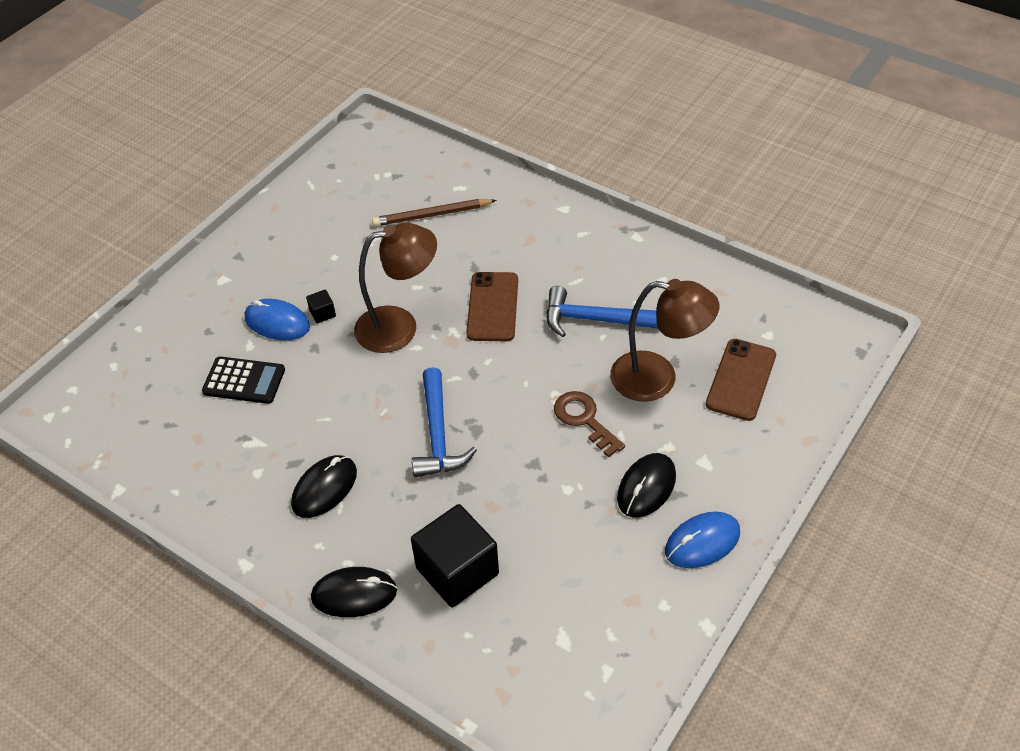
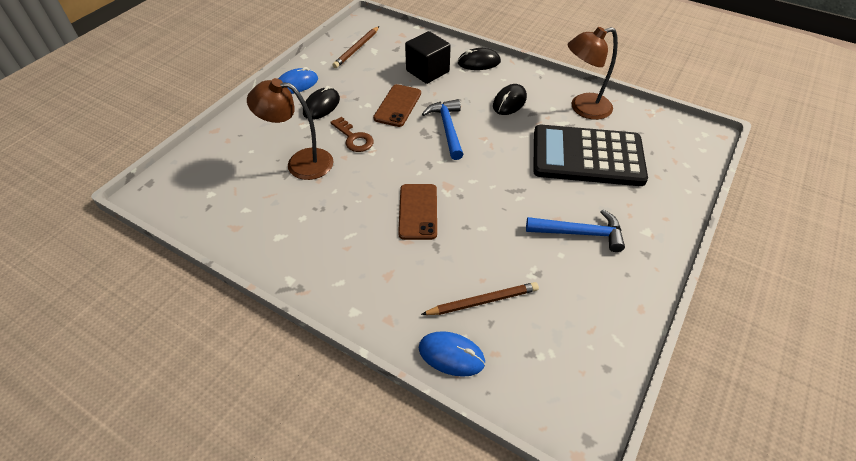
camera: 175 degrees right, 0 degrees up
(244, 381) = (587, 156): black calculator -> black calculator, size x2.12
(277, 322) = (583, 196): blue mouse -> blue mouse (451, 355)
(322, 313) = (551, 204): black cube -> none
(399, 326) = (488, 195): brown lamp -> brown lamp (583, 108)
(594, 319) = (339, 203): blue hammer -> blue hammer (580, 233)
(600, 645) = (357, 49): none -> brown pencil
(741, 380) = (243, 163): brown phone -> brown phone (397, 106)

